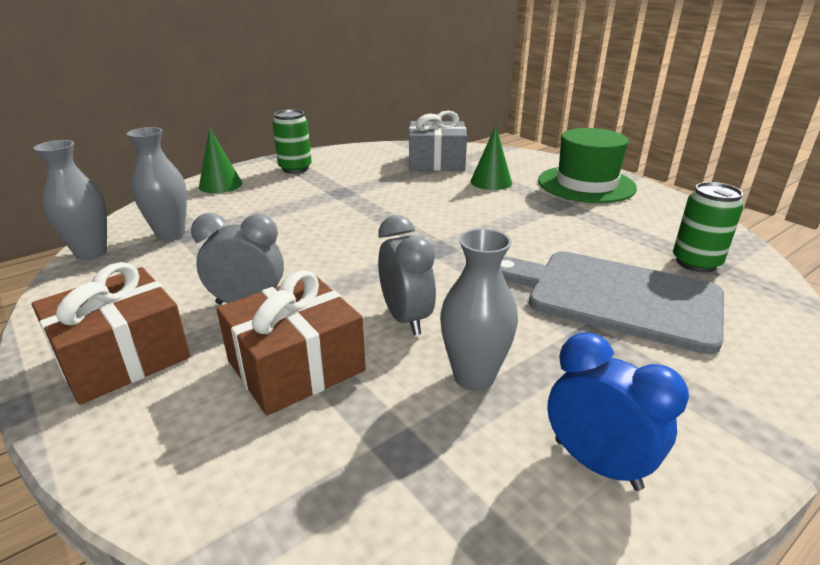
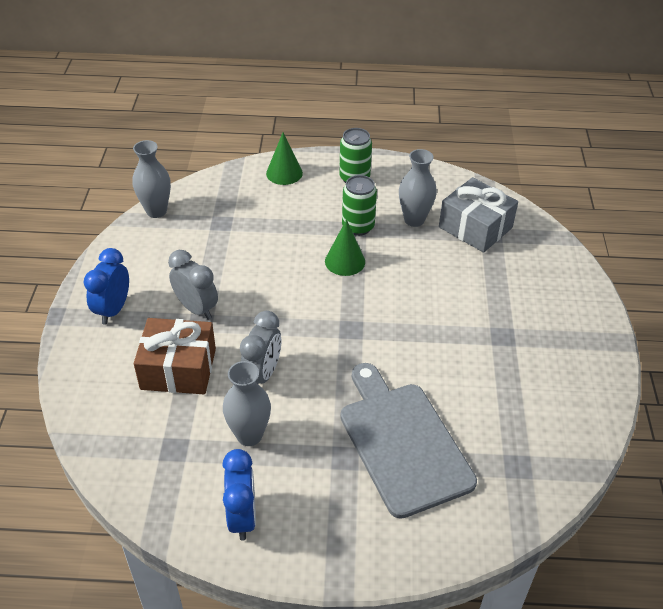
camera: 40 degrees right, 15 degrees up
(122, 356) = (113, 310): brown gift -> blue clock
(170, 234) = (209, 216): grey vase -> grey vase (414, 220)
(491, 182) = (485, 279): green cone -> green cone (345, 261)
(586, 184) = (563, 329): green hat -> none
(696, 263) = (508, 457): green can -> green can (358, 227)

